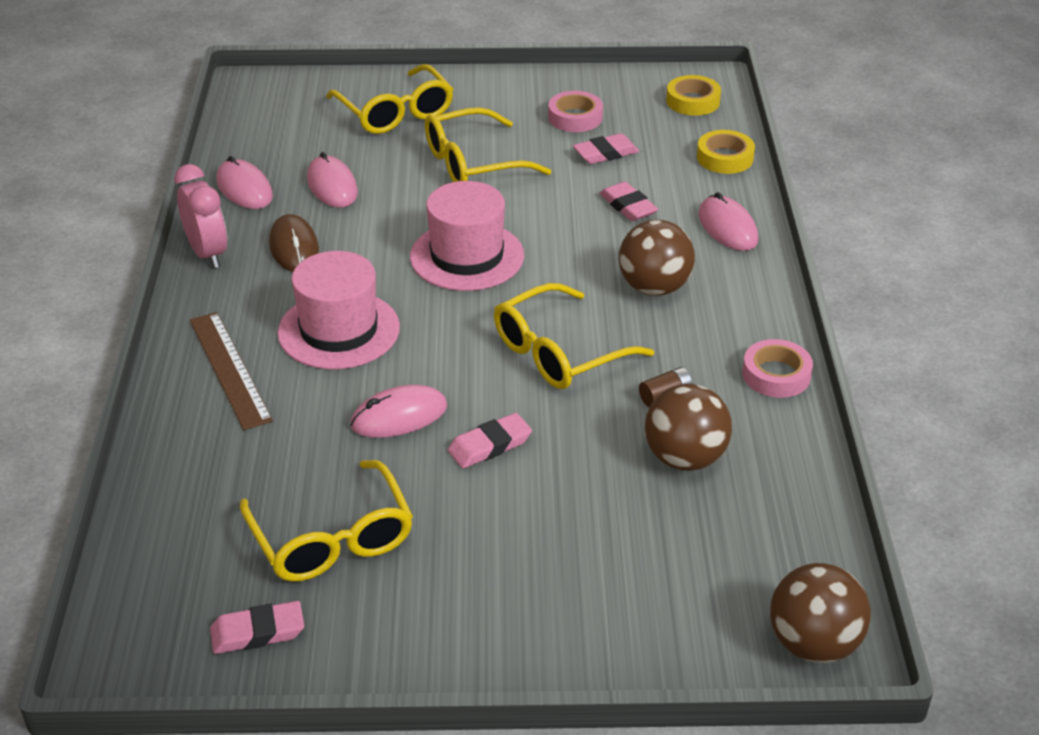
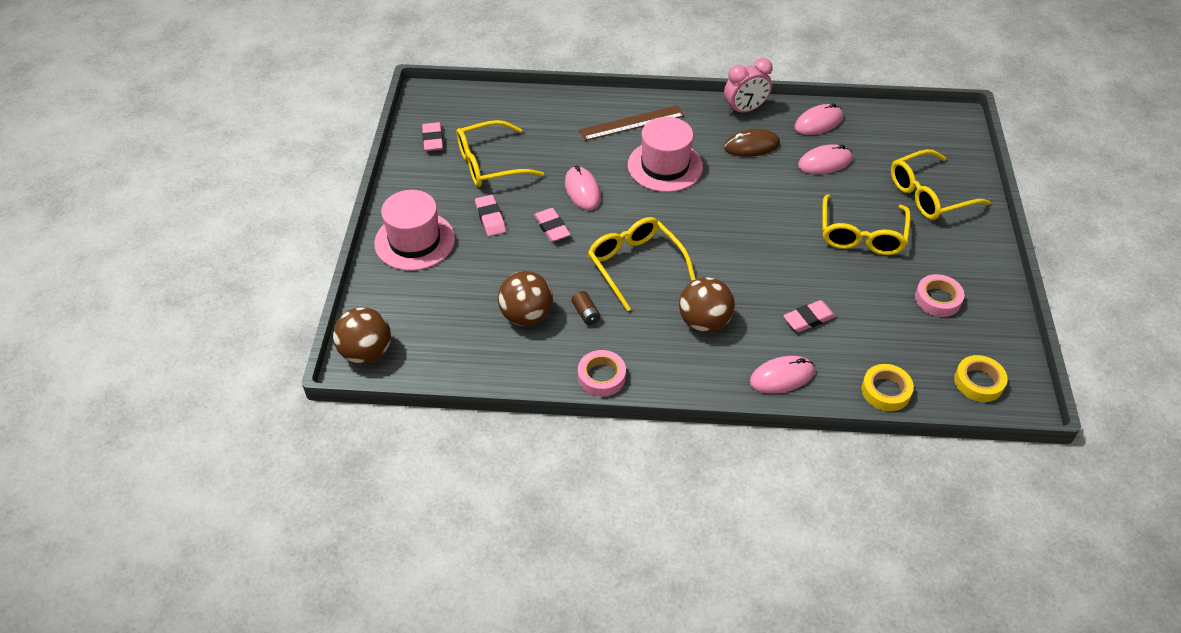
camera: 95 degrees right, 10 degrees up
(467, 256) = (742, 226): pink hat -> pink hat (414, 241)
(473, 163) = (861, 235): yellow glasses -> yellow glasses turned 150 degrees counterclockwise
(605, 153) = (884, 313): pink eraser -> pink eraser (490, 218)

